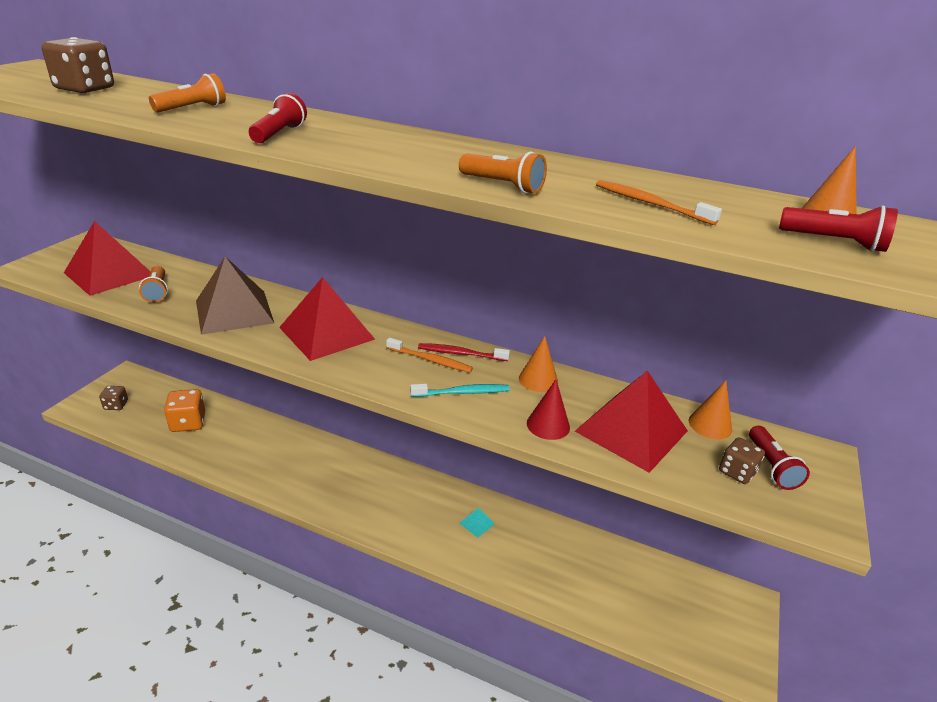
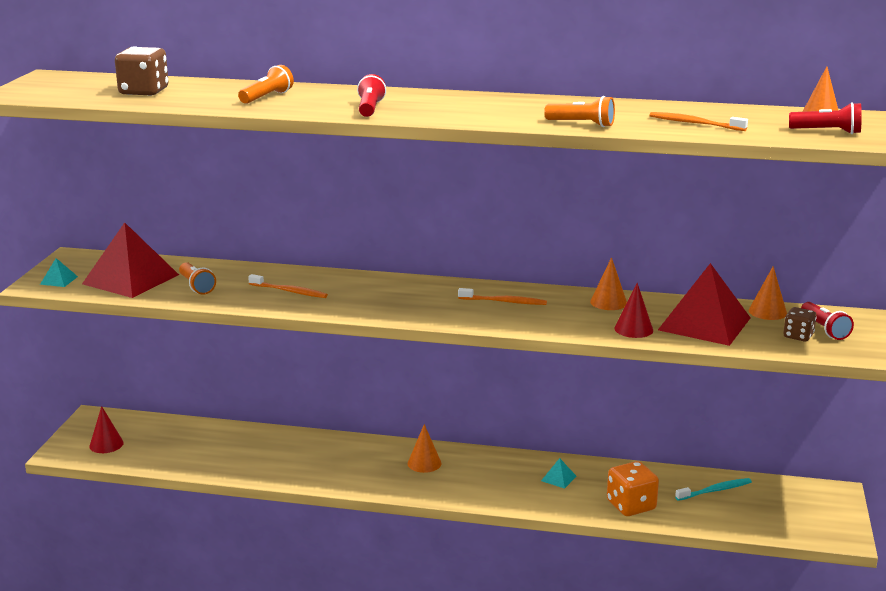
camera: 10 degrees left, 10 degrees down
(49, 265) = (59, 280): none -> turquoise pyramid
(116, 405) = (106, 444): brown dice -> red cone
(188, 423) = (201, 447): orange dice -> orange dice (631, 505)
(234, 311) = (289, 291): brown pyramid -> orange toothbrush
(326, 333) = (393, 295): red pyramid -> none
(363, 479) = (424, 463): none -> orange cone
(461, 353) = (528, 294): red toothbrush -> none
(462, 392) = (548, 319): turquoise toothbrush -> turquoise toothbrush (715, 490)

